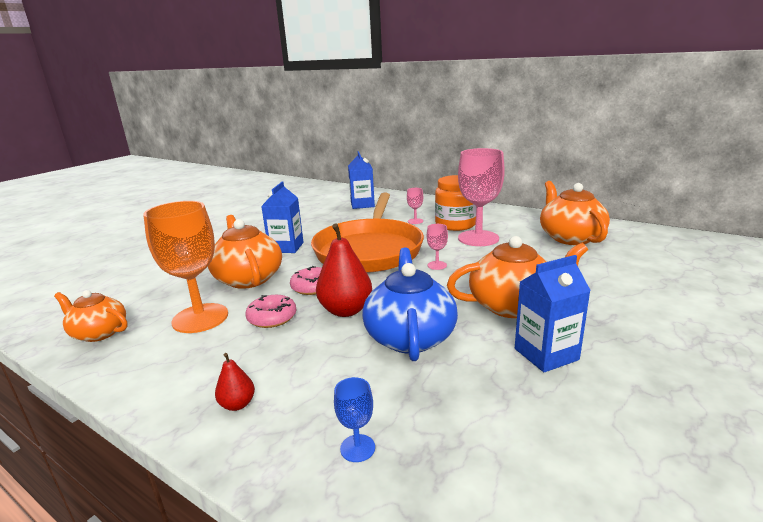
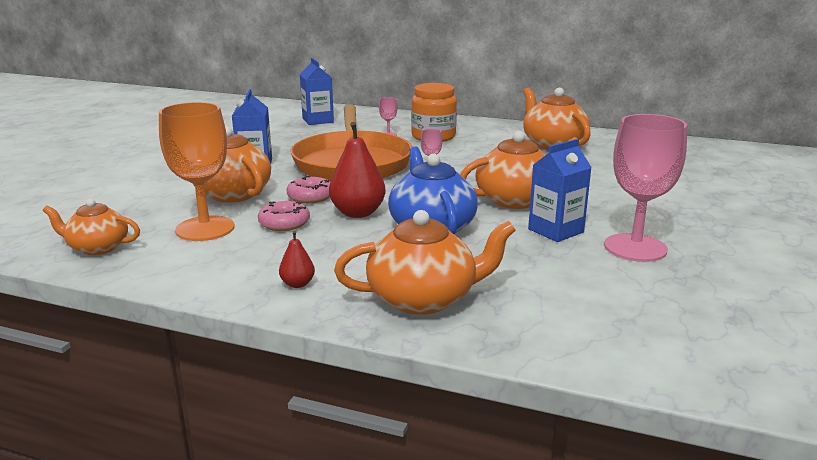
camera: 15 degrees left, 0 degrees up
(357, 448) = (424, 299): blue goblet -> orange teapot
(478, 238) = (462, 148): pink goblet -> pink goblet (635, 248)

